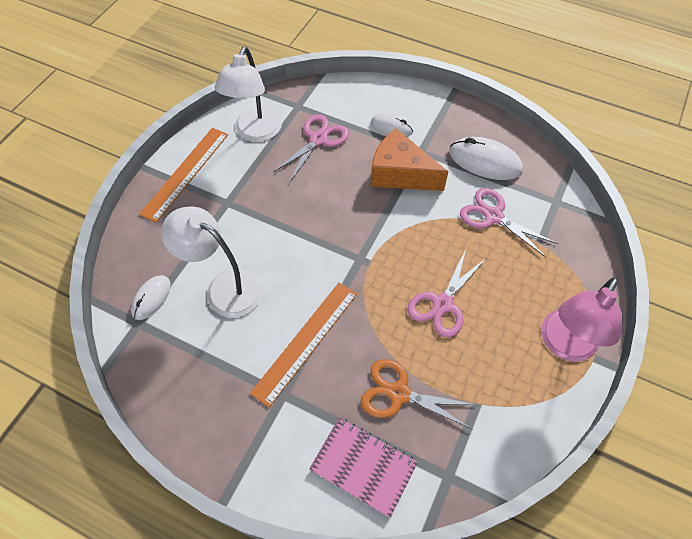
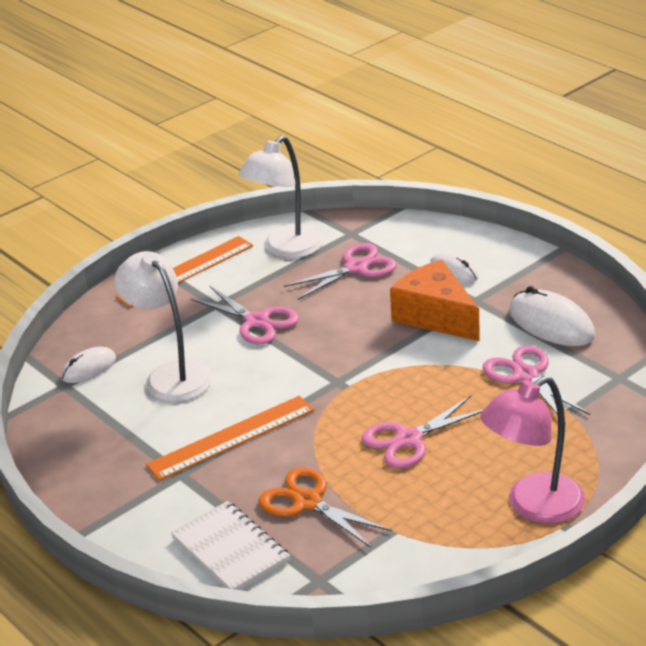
camera: 25 degrees right, 25 degrees down
(268, 212) = (257, 321): none -> pink scissors
(363, 466) = (230, 549): pink notebook -> white notebook

